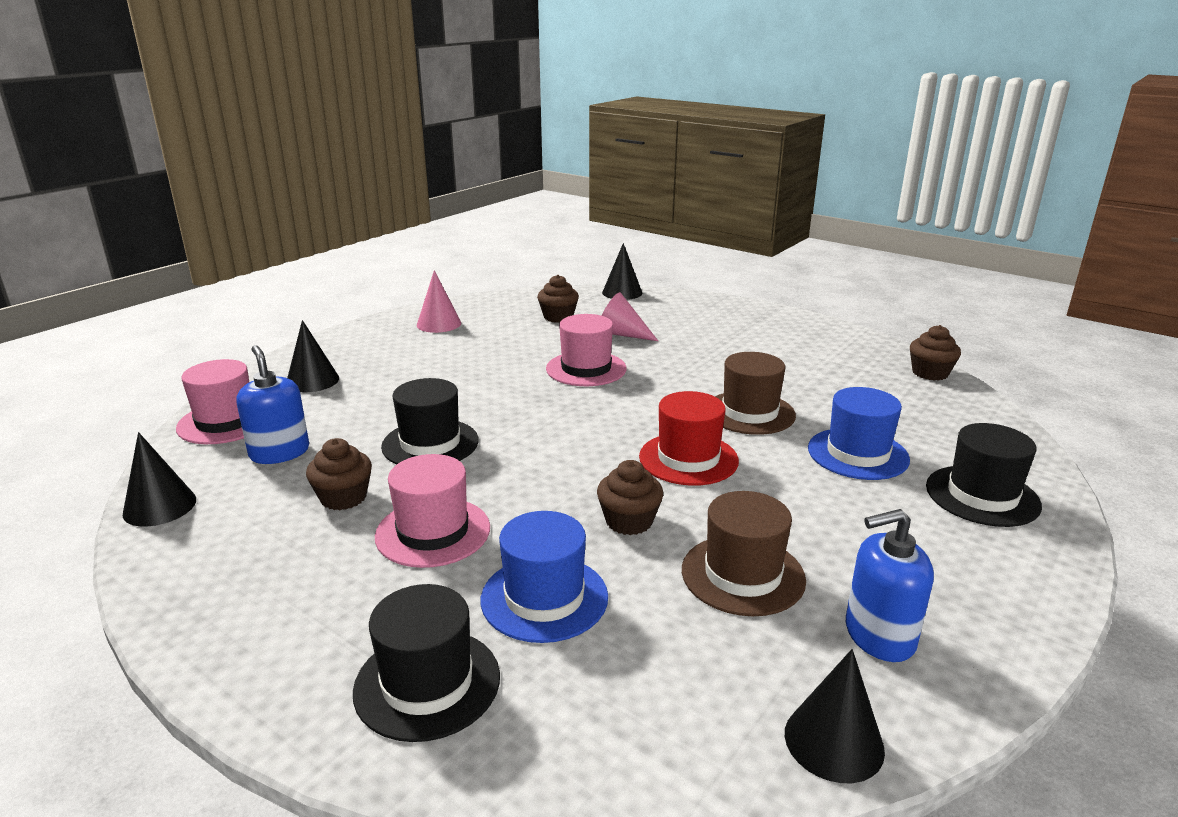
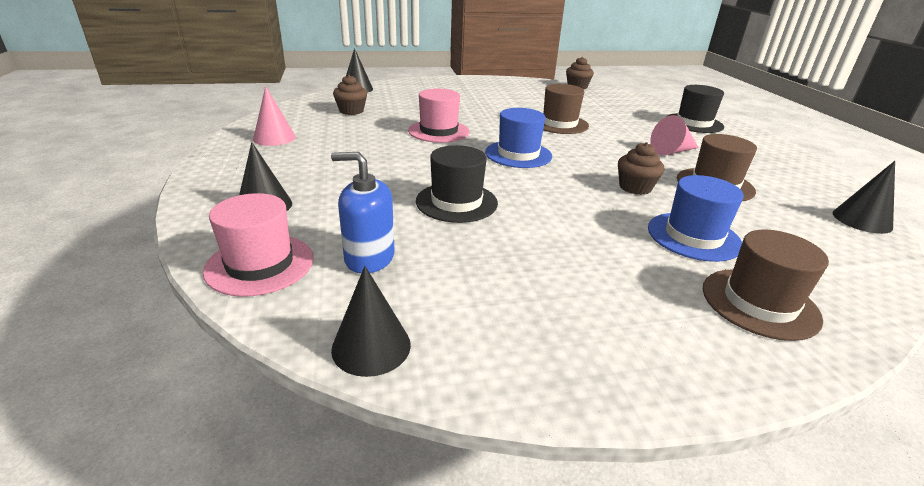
camera: 50 degrees left, 5 degrees up
(343, 497) = (488, 256): brown cupcake -> none
(427, 683) = (759, 303): black hat -> brown hat
(433, 532) = (580, 241): pink hat -> none
(621, 334) = (412, 109): pink cone -> pink cone (672, 151)
(688, 459) = (587, 152): red hat -> none
(857, 454) = (631, 124): blue hat -> blue hat (518, 154)
(879, 635) = (787, 181): blue soap dispenser -> none

